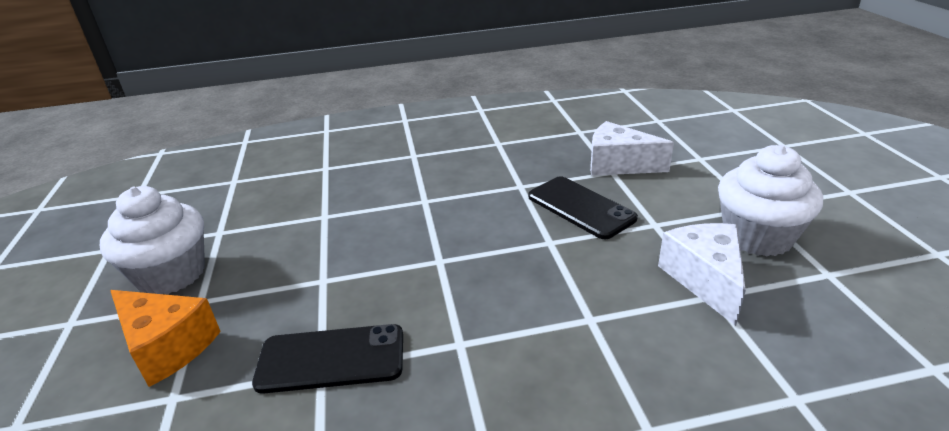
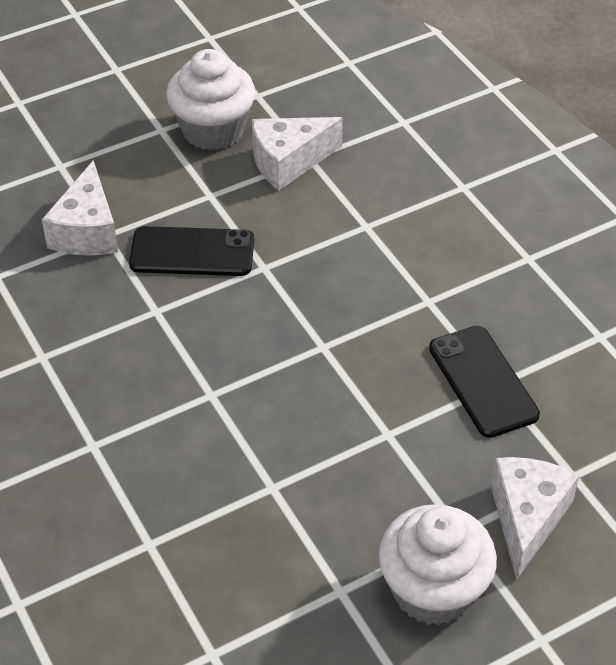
camera: 110 degrees left, 15 degrees up
(168, 346) = (526, 518): orange cheese -> white cheese
(580, 207) = (192, 252): black phone -> black phone turned 60 degrees clockwise

